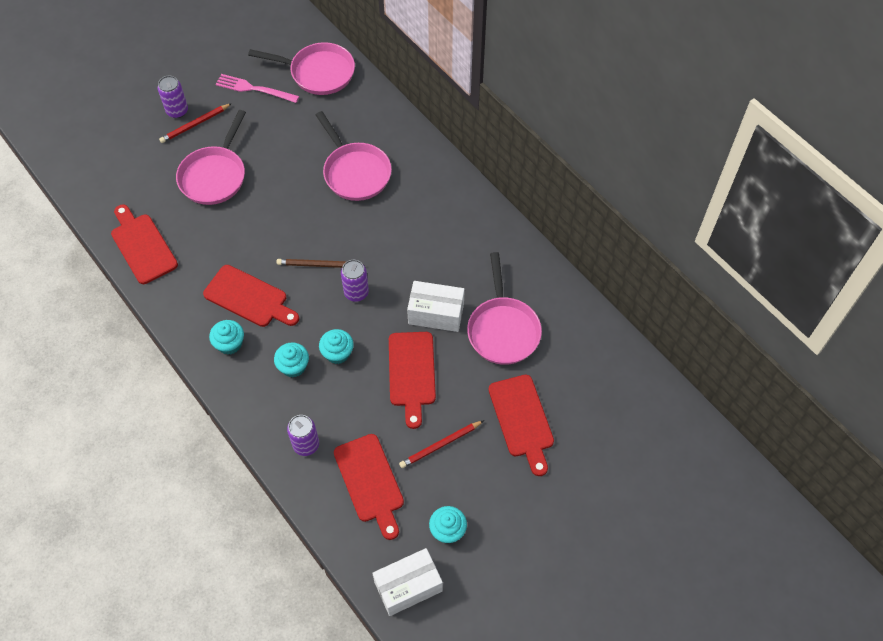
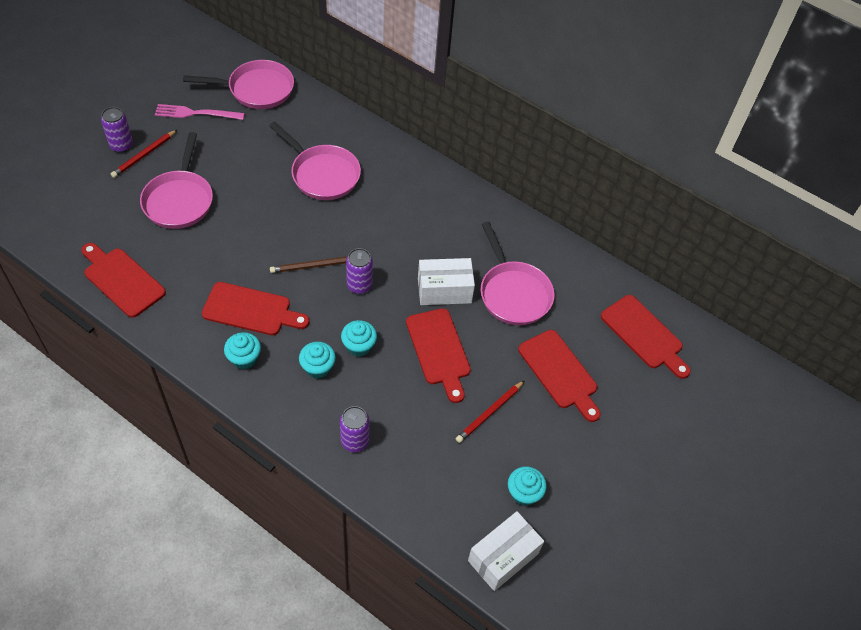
camera: 20 degrees left, 5 degrees down
(370, 482) = (432, 463): red cutting board -> red cutting board (644, 335)

